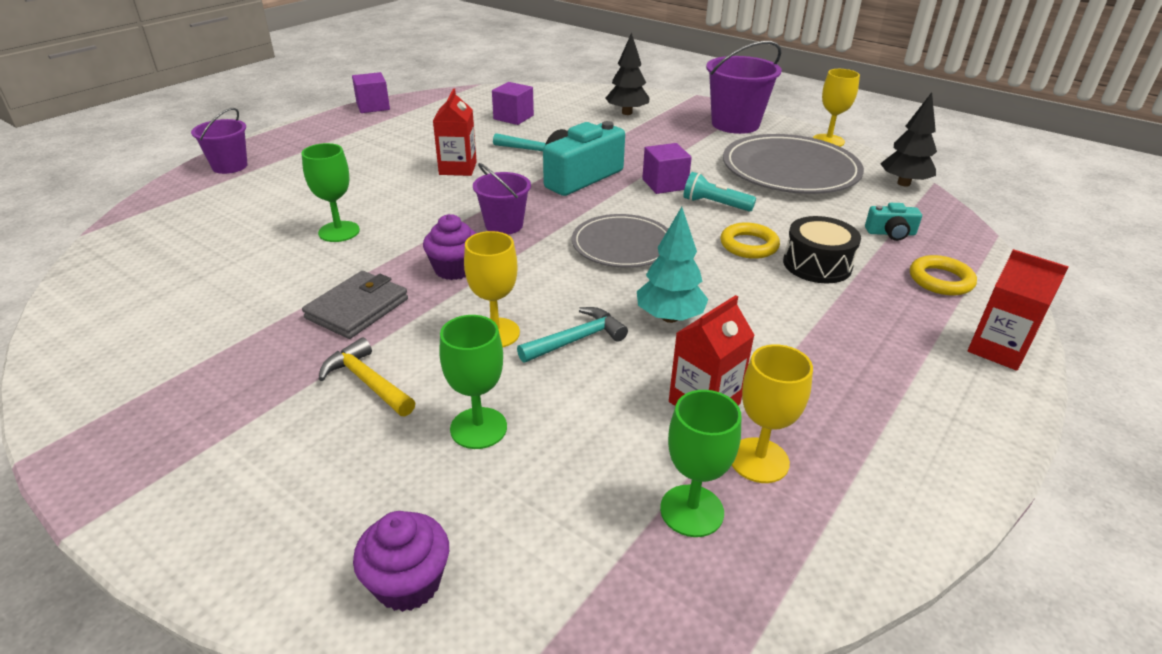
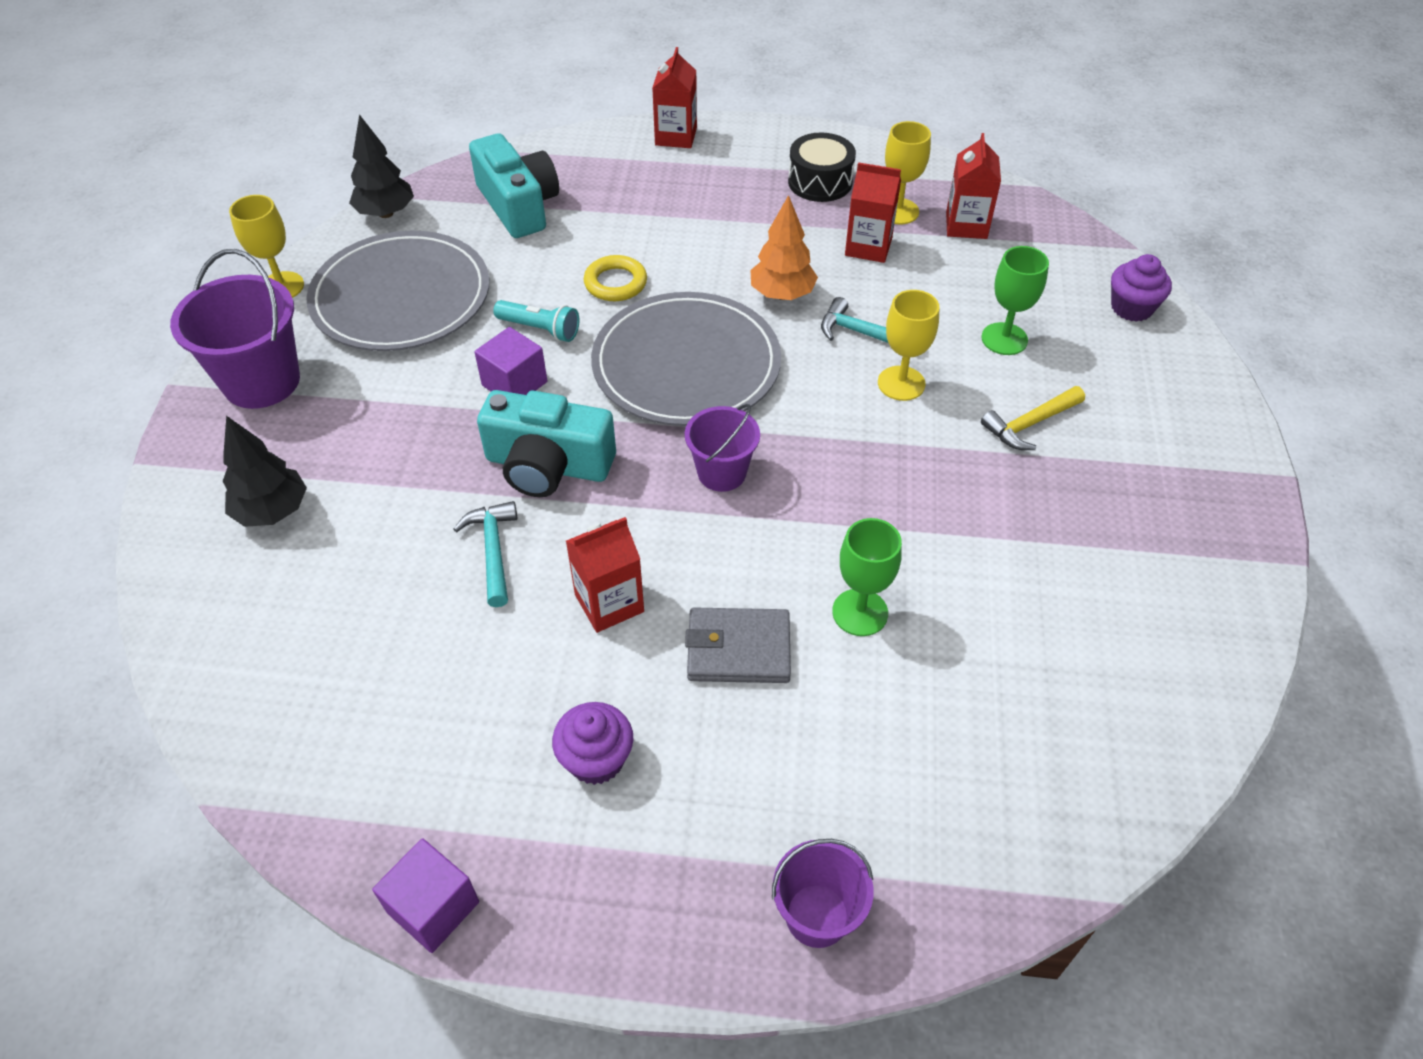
camera: 120 degrees left, 15 degrees up
(357, 308) = (961, 494): grey wallet -> grey wallet (738, 649)
(367, 381) = (1029, 424): yellow hammer -> yellow hammer turned 45 degrees clockwise
(454, 269) = (838, 464): purple cupcake -> purple cupcake (596, 759)
(513, 117) = (370, 646): purple cube -> none
(622, 245) = (686, 364): grey plate -> grey plate, size x1.59
(669, 317) = (782, 294): turquoise tree -> orange tree
(691, 510) = (966, 225): green goblet -> red carton
(715, 204) = (540, 329): turquoise flashlight -> turquoise flashlight turned 60 degrees counterclockwise
(817, 264) = (619, 236): black drum -> black drum (820, 182)
(890, 233) = (518, 205): turquoise camera -> turquoise camera, size x2.06
(940, 280) = (590, 169): yellow ring -> none

